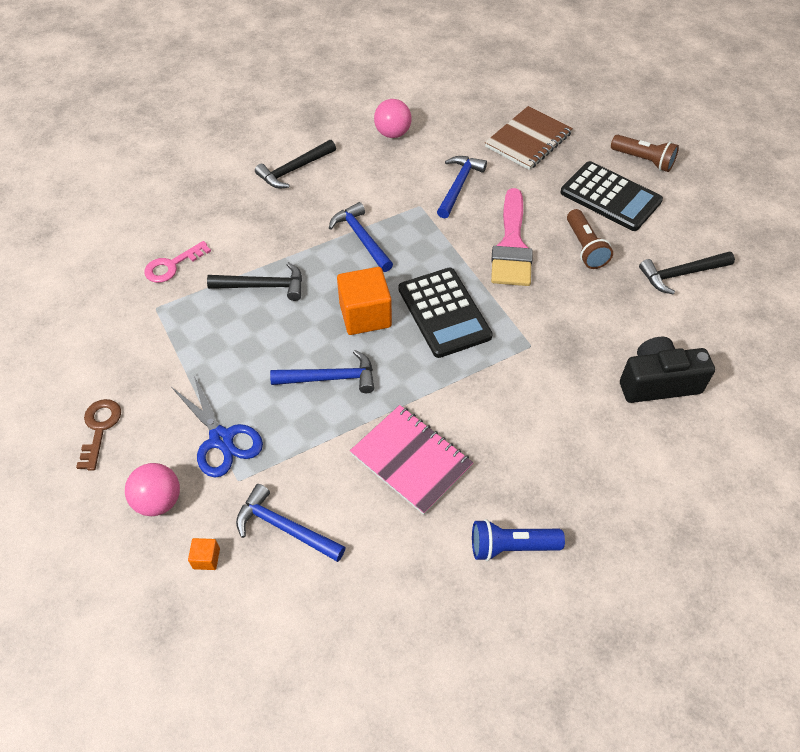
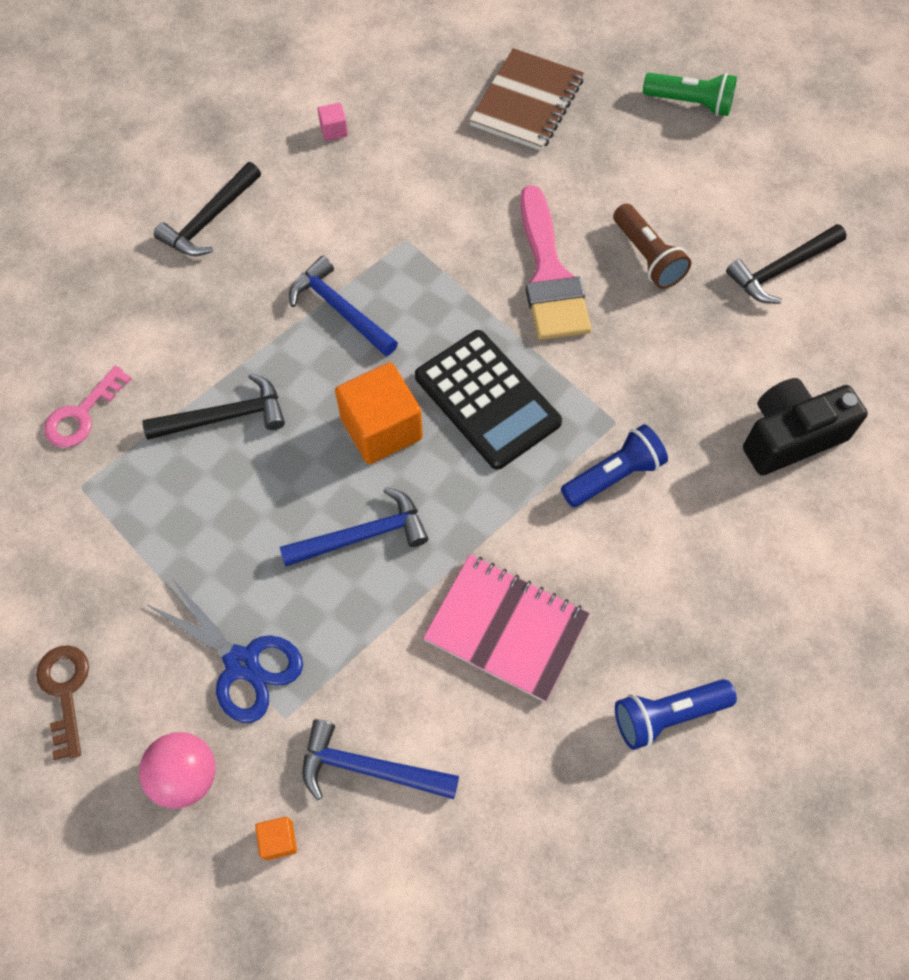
camera: 15 degrees left, 10 degrees up
(392, 133) = (334, 130): pink ball -> pink cube
(458, 185) = (451, 196): blue hammer -> none
(519, 379) = (613, 475): none -> blue flashlight
(610, 197) = (661, 170): black calculator -> none
(643, 160) = (690, 103): brown flashlight -> green flashlight

